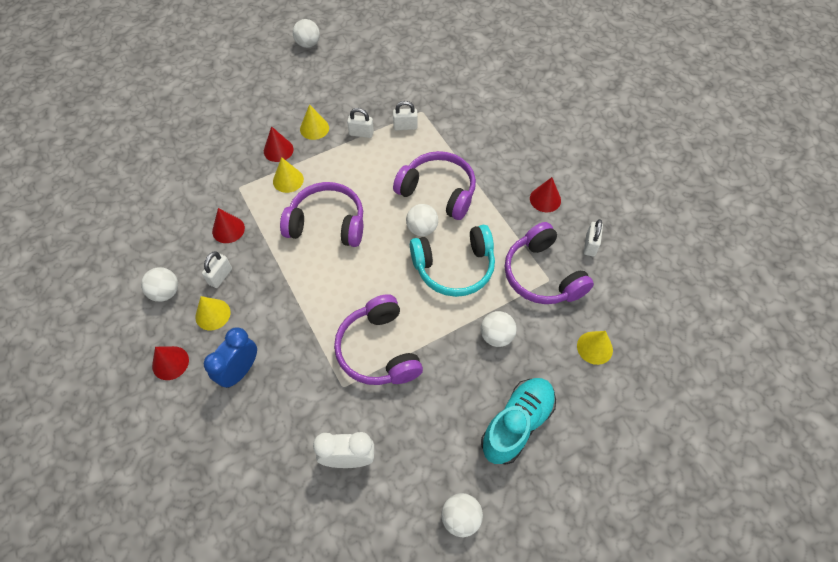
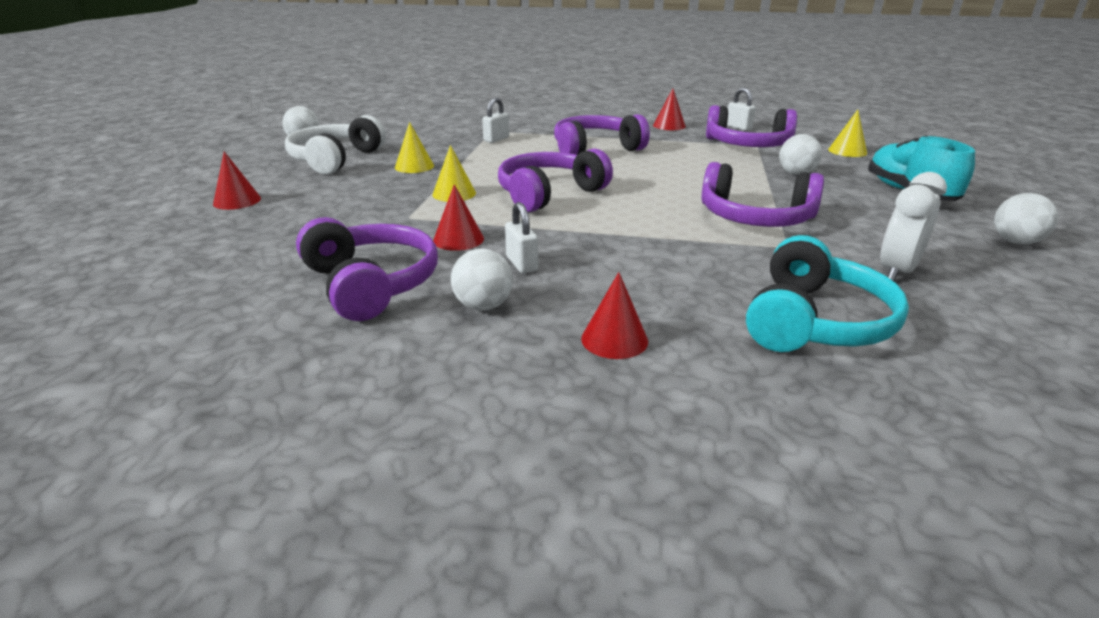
camera: 50 degrees left, 30 degrees down
(155, 235) = (371, 284): none -> purple headphones
(212, 314) = (574, 285): yellow cone -> none
(240, 371) = (693, 295): blue clock -> none
(278, 150) = (403, 186): red cone -> red cone (237, 201)
(292, 85) = (335, 159): none -> white headphones
(361, 133) = (466, 153): white padlock -> none
(422, 229) = (628, 164): white ball -> none
(454, 267) = (694, 166): turquoise headphones -> turquoise headphones (815, 322)

